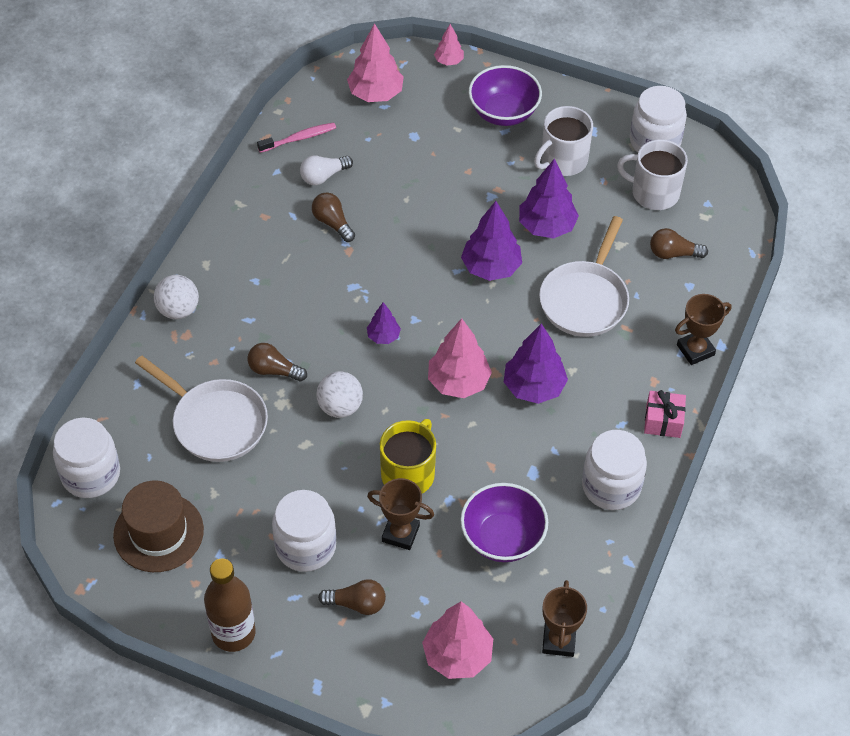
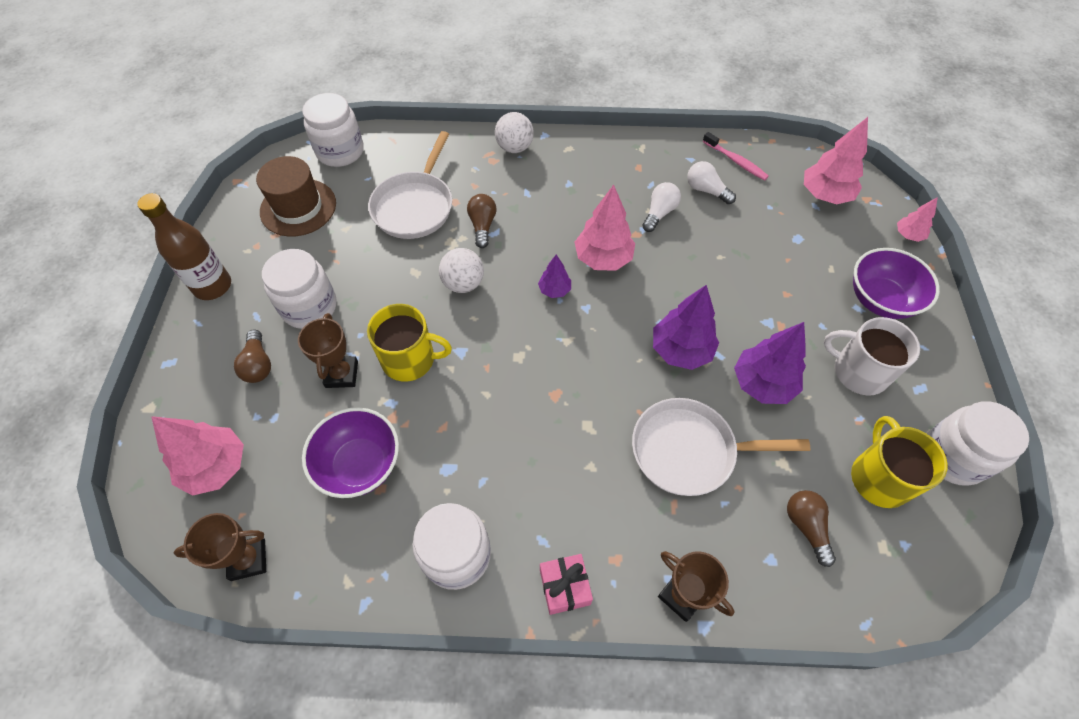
camera: 70 degrees right, 5 degrees up
(332, 223) = (659, 213): brown light bulb -> white light bulb
(458, 382) = (530, 366): pink tree -> pink tree (603, 258)
(534, 387) = (553, 436): purple tree -> none
(653, 192) = (879, 477): white mug -> yellow mug

